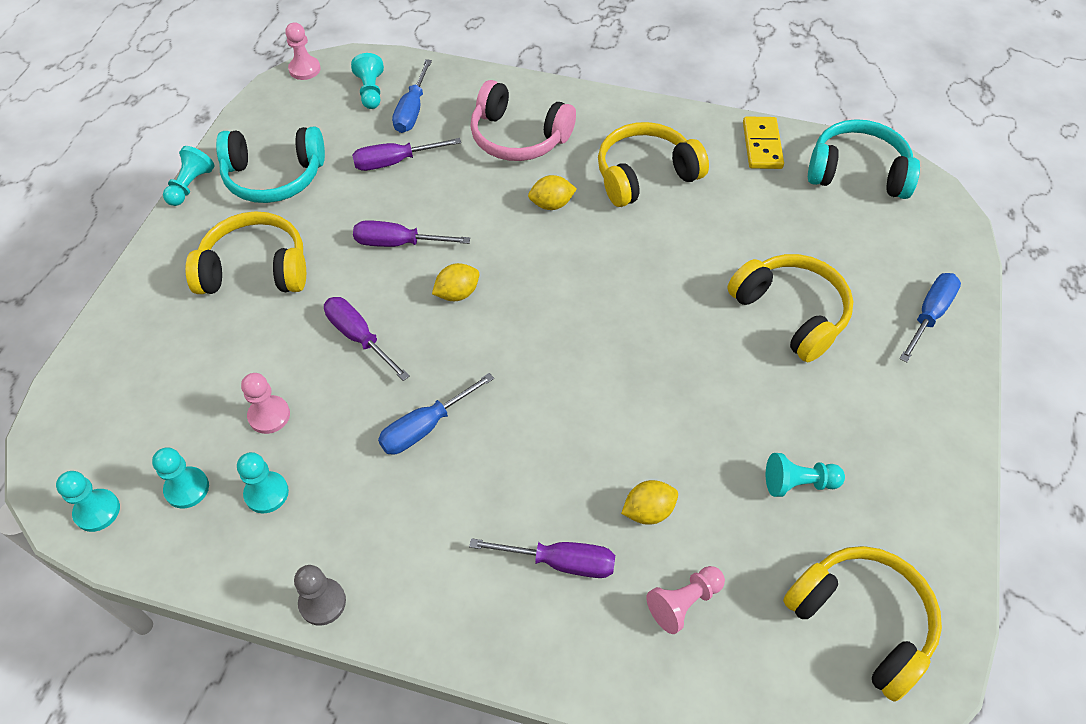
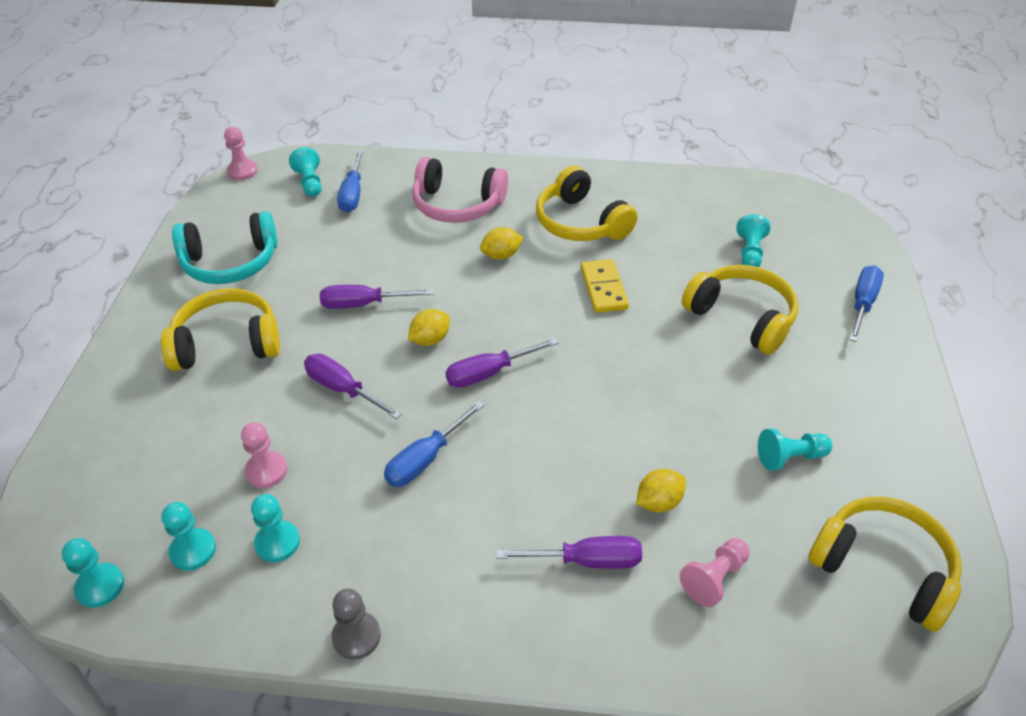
camera: 10 degrees left, 10 degrees down
(191, 186) = (148, 279): turquoise pawn -> turquoise pawn (750, 252)
(394, 162) = (344, 238): purple screwdriver -> purple screwdriver (488, 373)
(645, 175) = (580, 223): yellow headphones -> yellow headphones turned 90 degrees counterclockwise
(762, 145) = (678, 188): yellow domino -> yellow domino (604, 288)
(857, 172) = (766, 200): turquoise headphones -> none

